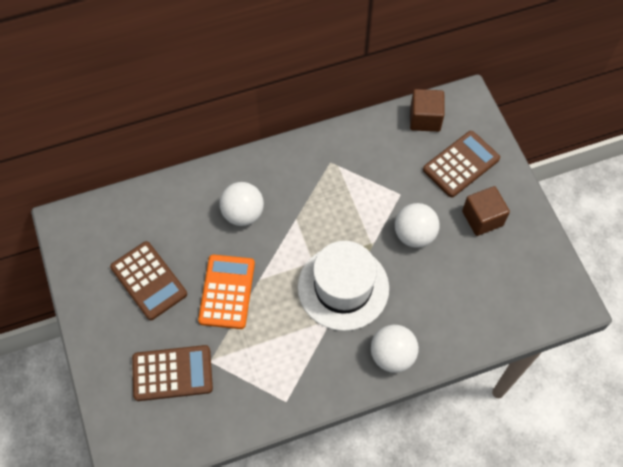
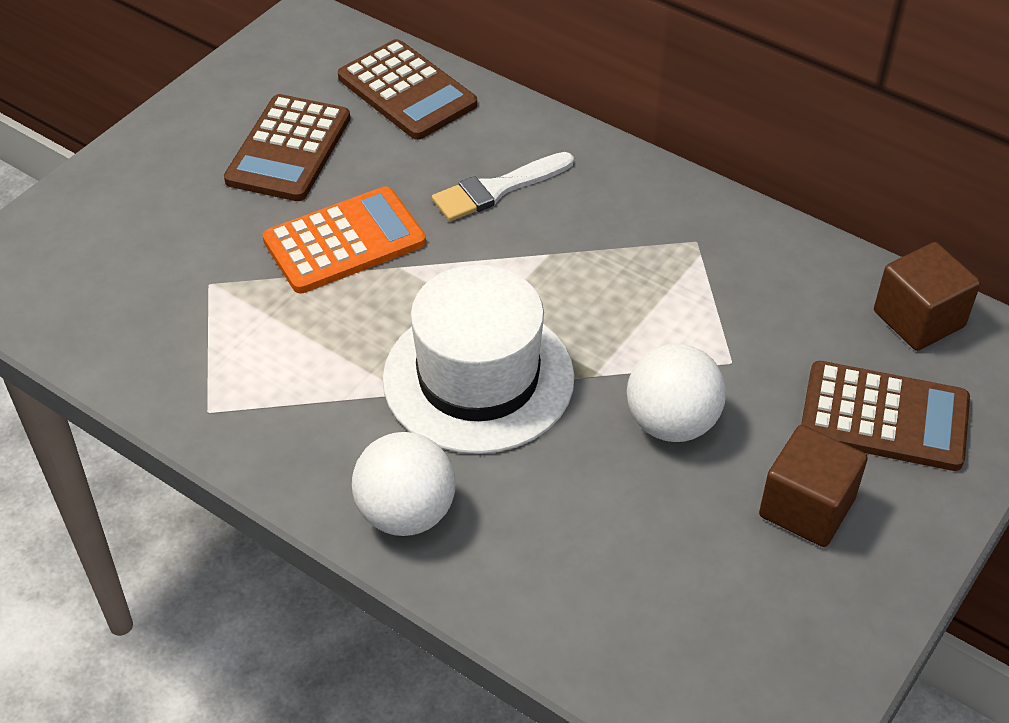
camera: 55 degrees right, 15 degrees down
(172, 373) = (156, 252): brown calculator -> brown calculator (407, 91)
(243, 214) = (497, 189): white ball -> white brush

